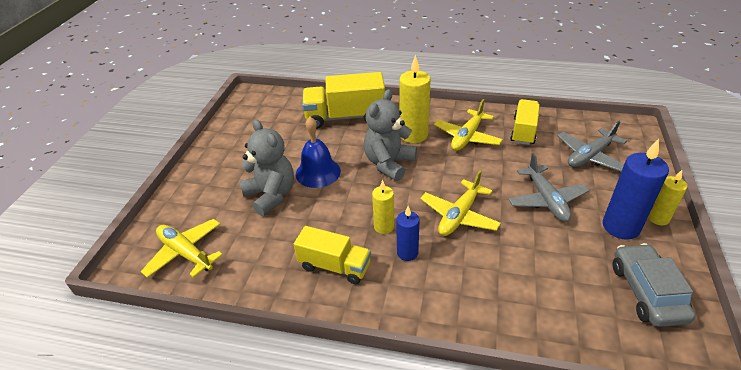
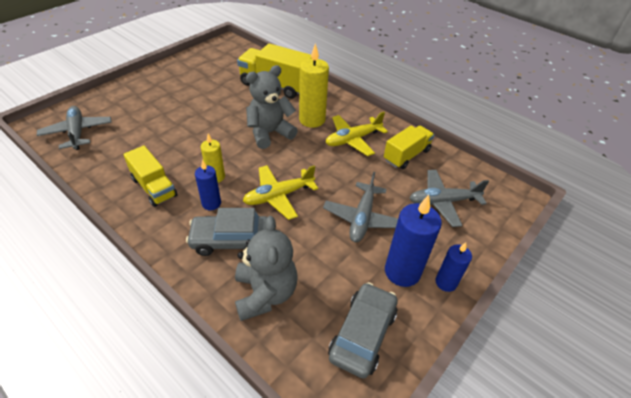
camera: 25 degrees right, 5 degrees up
(186, 253) = (77, 132): yellow plane -> grey plane
(271, 195) = (166, 119): grey teddy bear -> grey teddy bear (265, 293)
(318, 172) = (213, 117): blue bell -> none
(462, 276) = (231, 240): none -> grey car
(658, 218) = (446, 282): yellow candle -> blue candle

